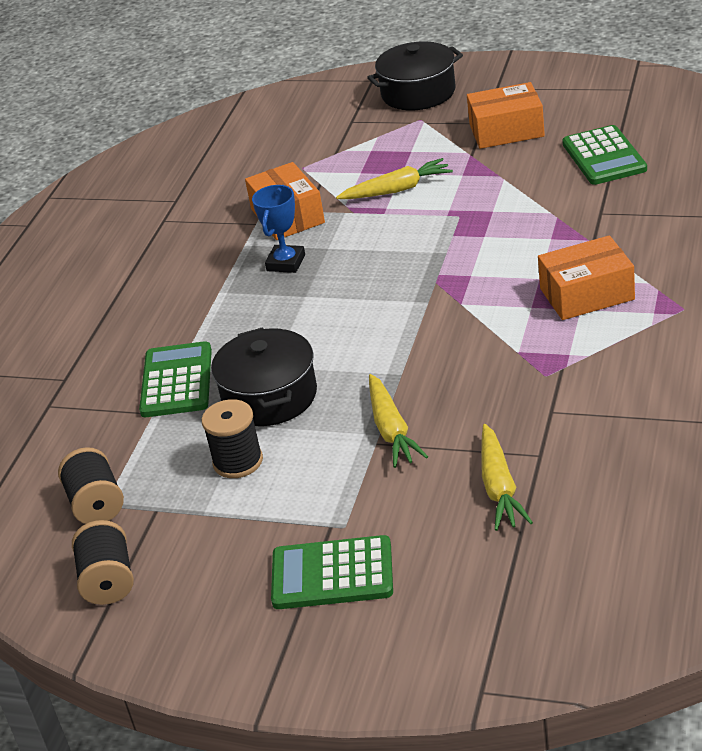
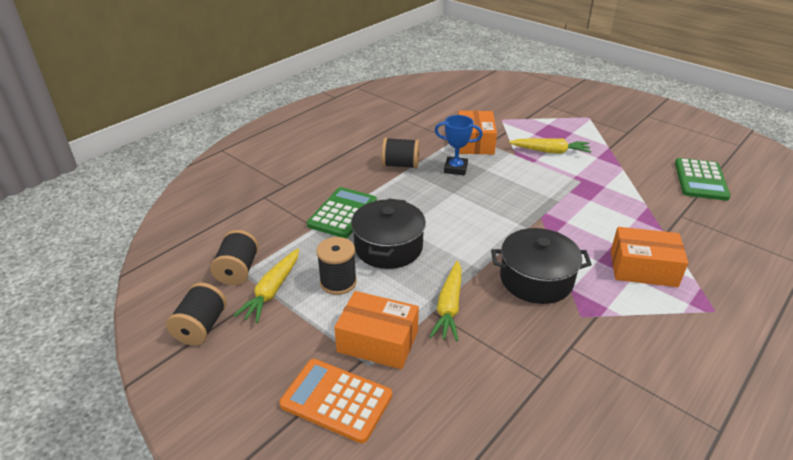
camera: 20 degrees right, 0 degrees up
(206, 287) = (400, 165): none -> black spool
(286, 263) = (455, 169): blue trophy -> blue trophy turned 60 degrees clockwise
(332, 574) = (336, 400): green calculator -> orange calculator
(418, 93) = (596, 102): black pot -> black pot (536, 279)
(499, 487) = (498, 390): yellow carrot -> yellow carrot (272, 290)
(506, 130) = (640, 141): orange box -> orange box (377, 341)

